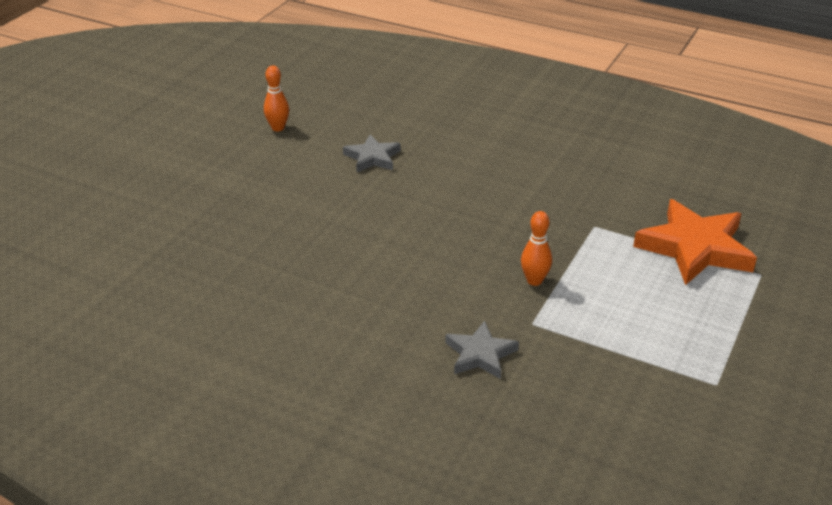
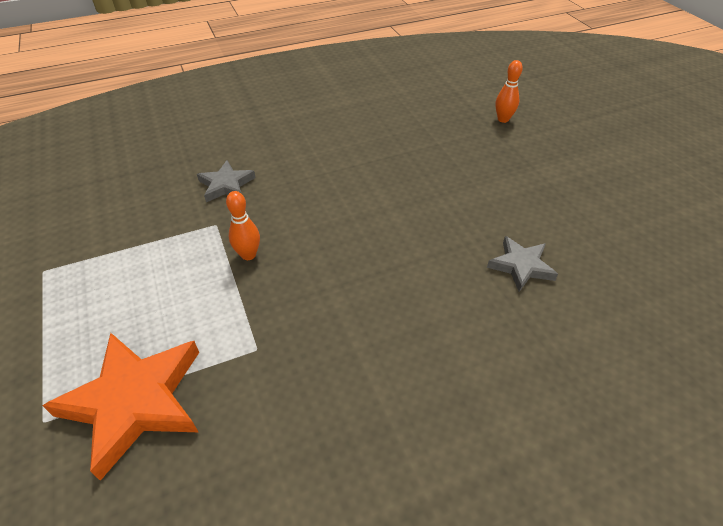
camera: 130 degrees right, 10 degrees up
(278, 128) = (628, 233): orange bowling pin -> orange bowling pin (503, 119)

